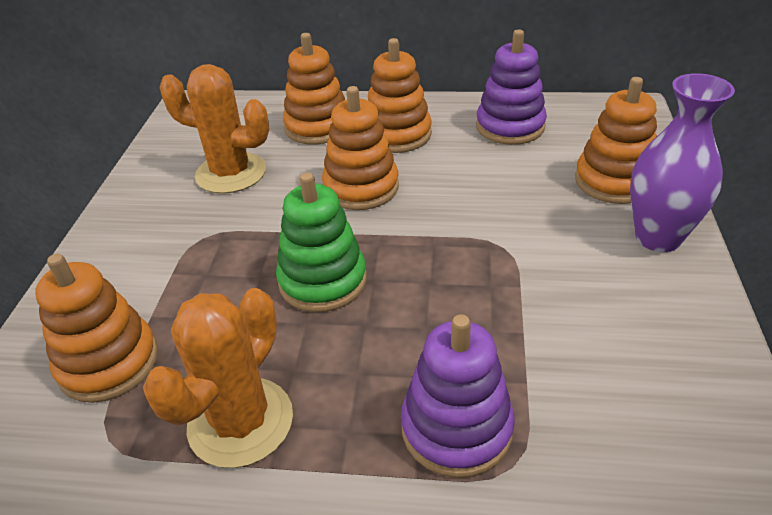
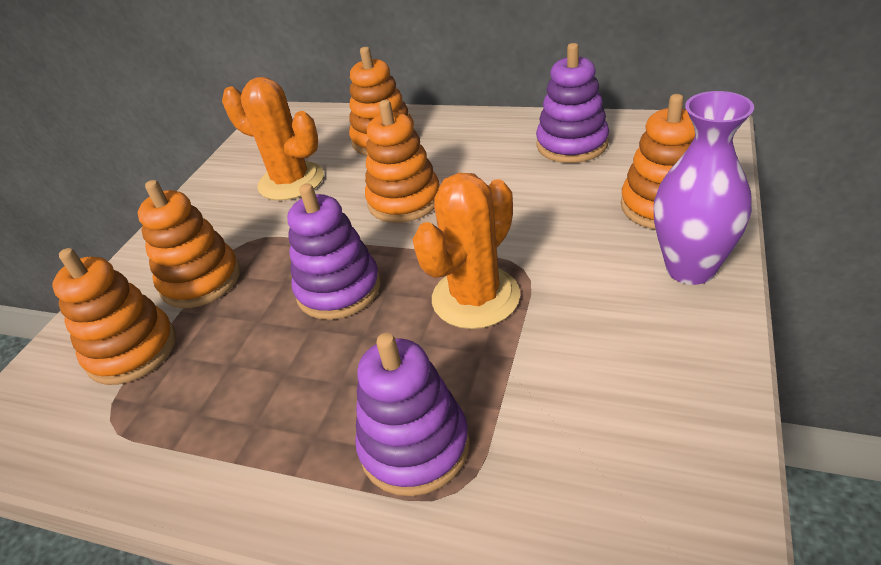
camera: 15 degrees right, 0 degrees up
(240, 422) = (222, 416): orange cactus -> orange cactus (475, 297)
(323, 281) = (339, 289): green stacking toy -> purple stacking toy
(397, 134) = (456, 149): orange stacking toy -> orange stacking toy (201, 280)

